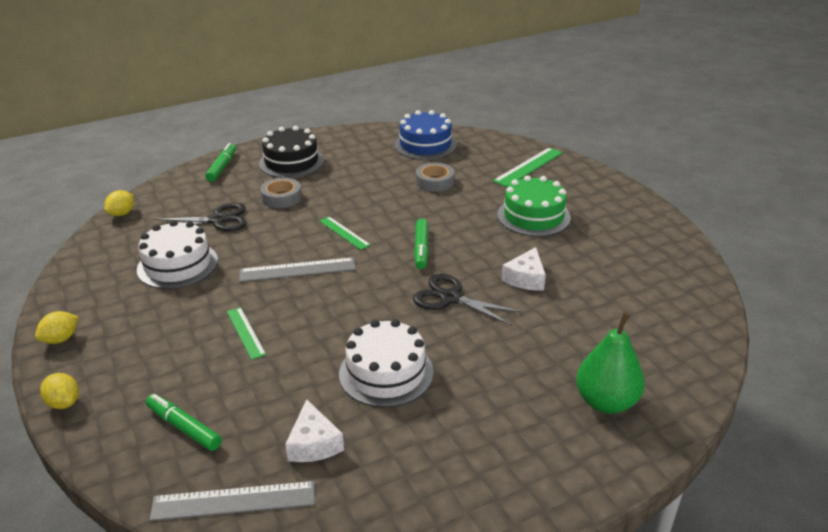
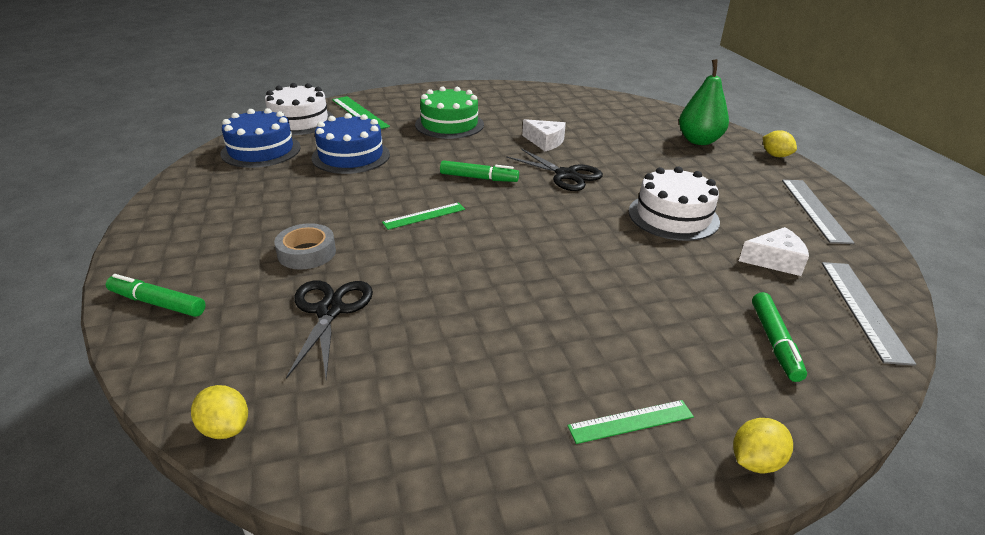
camera: 80 degrees left, 0 degrees up
(61, 339) = (606, 483): yellow lemon -> yellow lemon (775, 155)
(177, 265) = (436, 351): white cake -> white cake (299, 121)
(184, 427) = (774, 342): green marker -> green marker turned 45 degrees counterclockwise
(245, 332) = (606, 294): green ruler -> green ruler (631, 421)
(291, 162) = (209, 239): black cake -> none
(297, 270) = (489, 251): grey ruler -> grey ruler (815, 210)
(435, 182) = (351, 156): grey tape -> blue cake
(450, 298) = (566, 175): black scissors -> black scissors turned 90 degrees counterclockwise

